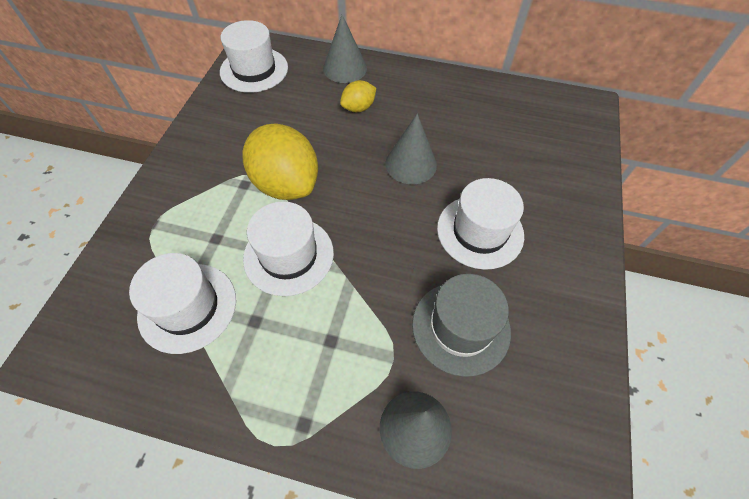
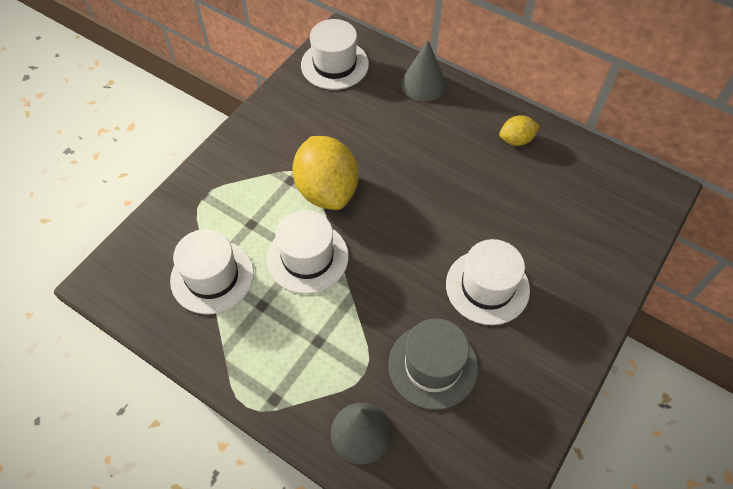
camera: 20 degrees right, 0 degrees up
(358, 108) = (421, 131): yellow lemon -> yellow lemon (516, 140)
(411, 164) = (449, 202): grey cone -> none

